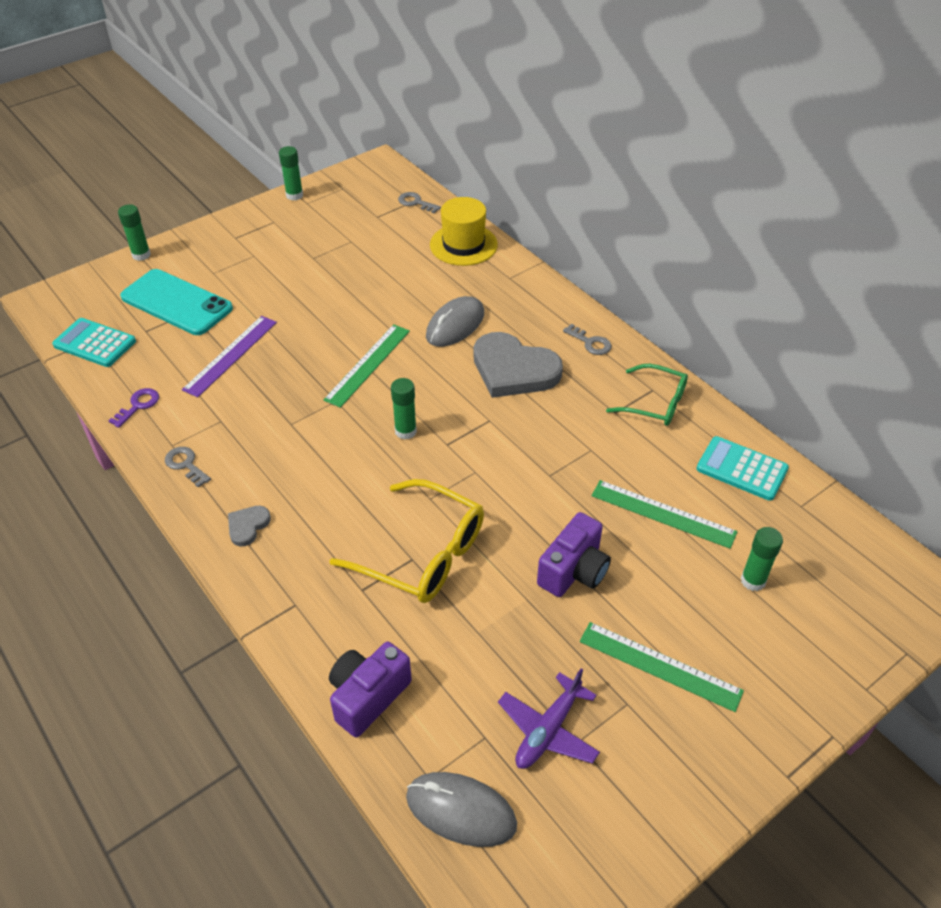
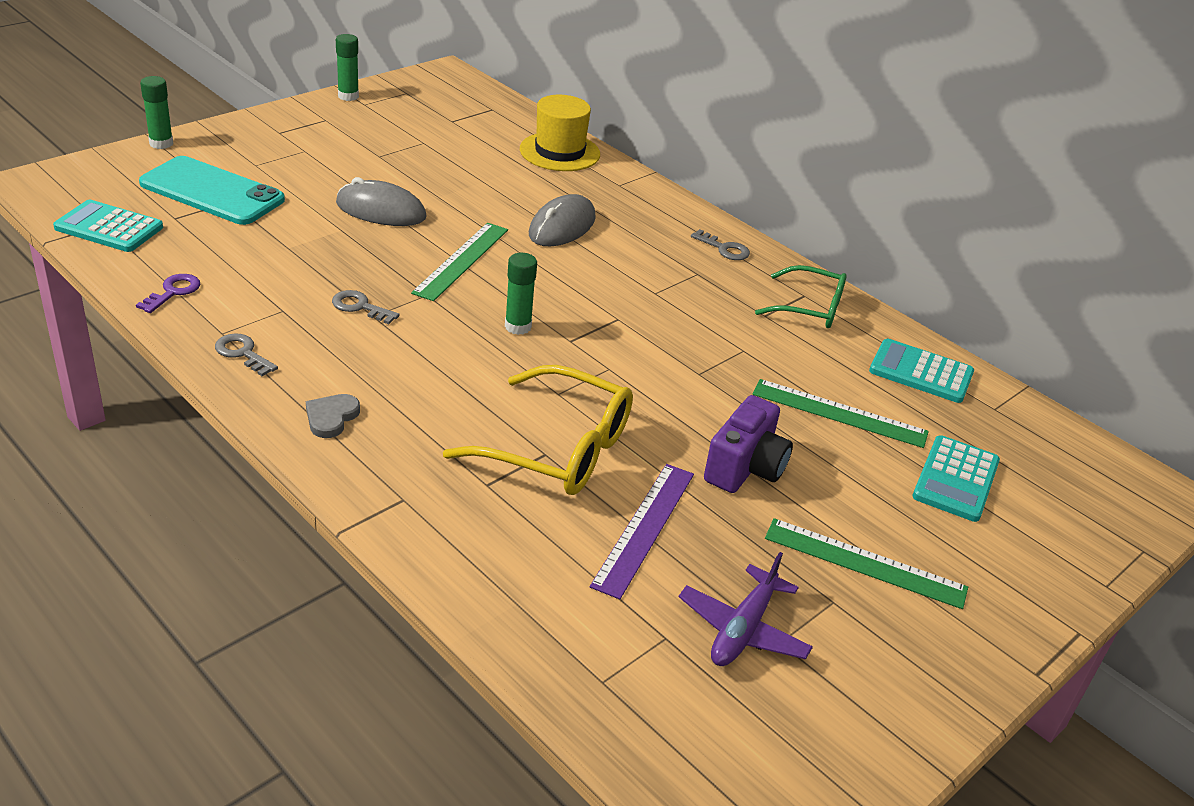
camera: 10 degrees left, 10 degrees down
(231, 355) = (288, 246): purple ruler -> purple ruler (644, 528)
(368, 696) = (511, 595): purple camera -> none
(416, 202) = (496, 110): grey key -> grey key (360, 307)
(461, 811) = (649, 716): grey mouse -> grey mouse (381, 210)
(513, 370) = (639, 271): grey heart -> none
(753, 581) = (955, 479): green glue stick -> turquoise calculator

